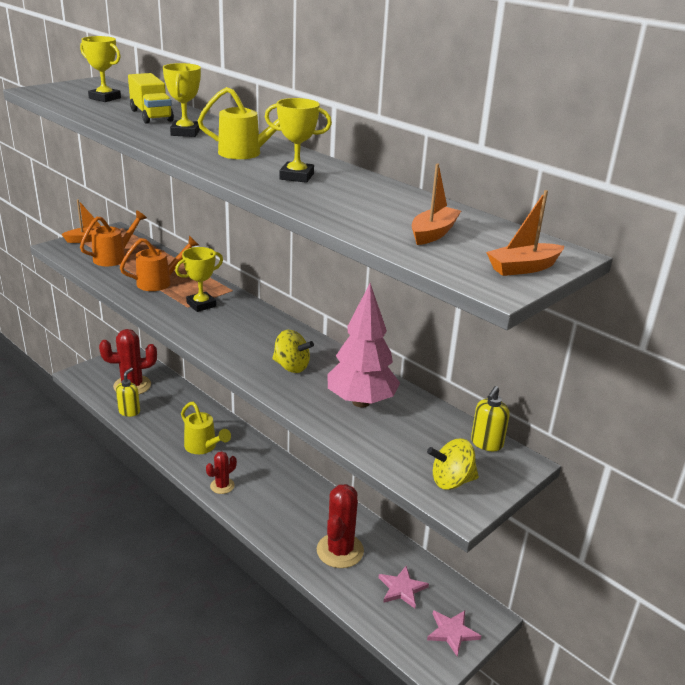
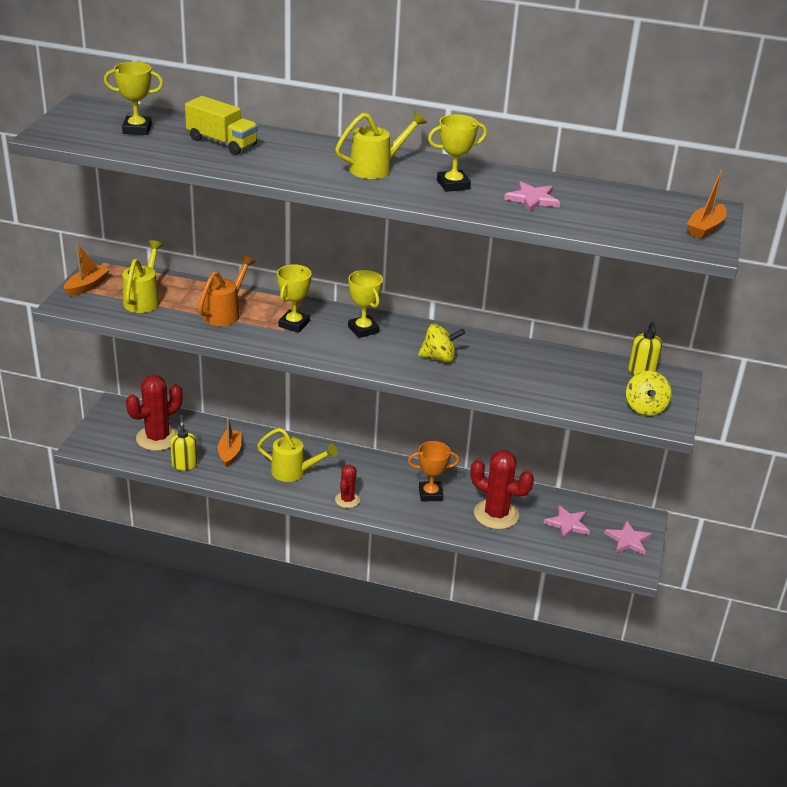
camera: 30 degrees left, 5 degrees up
(114, 257) = (144, 299): orange watering can -> yellow watering can
(185, 133) = (288, 157): yellow trophy -> yellow trophy (363, 329)
(297, 508) = (430, 494): none -> orange trophy
(340, 551) = (496, 514): red cactus -> red cactus turned 45 degrees counterclockwise
(358, 202) = (532, 199): none -> pink star
(361, 402) = (524, 369): pink tree -> none
(433, 233) = (618, 214): orange boat -> orange boat (230, 452)
(451, 481) = (645, 408): yellow spinning top -> yellow spinning top turned 45 degrees counterclockwise

